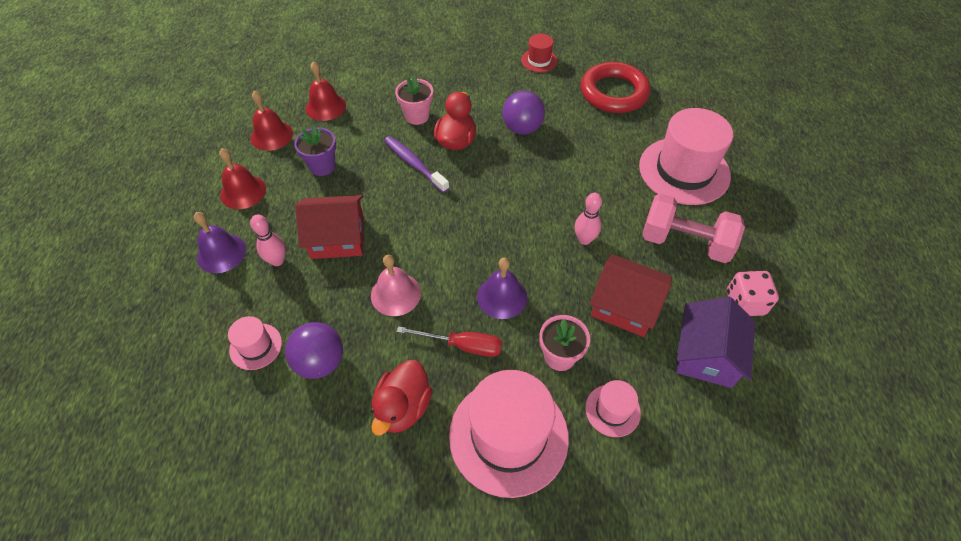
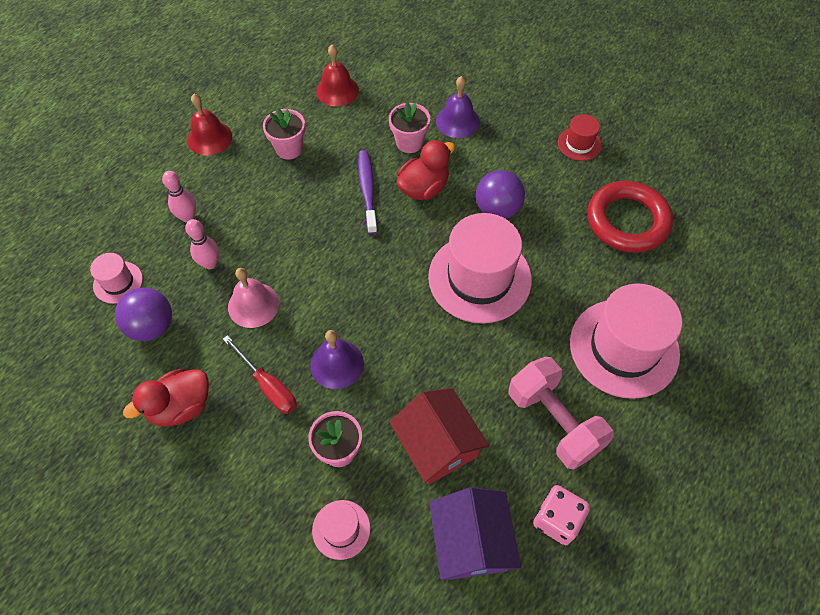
camera: 35 degrees right, 5 degrees up
(221, 253) = (153, 185): purple bell -> purple bell (457, 121)
(271, 135) = (271, 96): red bell -> none
(322, 166) = (289, 149): purple flower pot -> pink flower pot
(338, 238) = (249, 225): red house -> none
(508, 436) = (239, 488): pink hat -> pink hat (479, 278)
(584, 239) = (457, 357): pink bowling pin -> pink bowling pin (210, 263)
(706, 355) = (471, 541): purple house -> purple house turned 60 degrees counterclockwise

